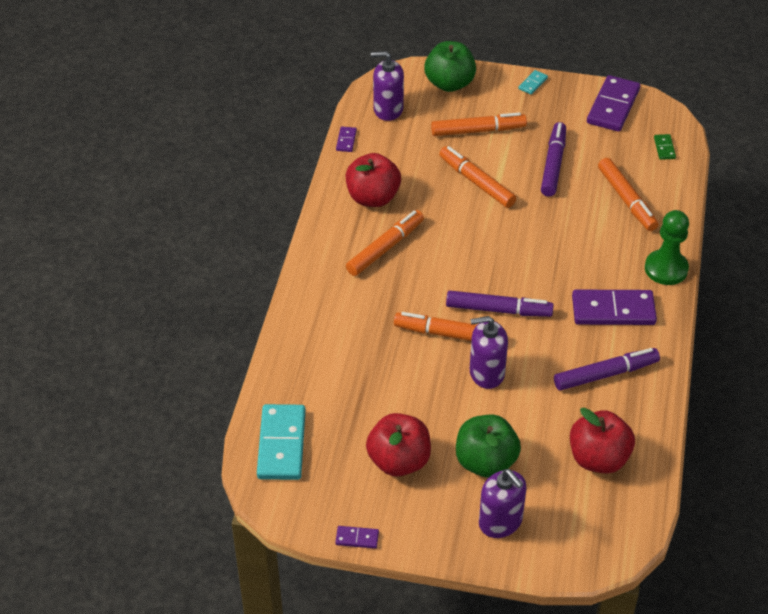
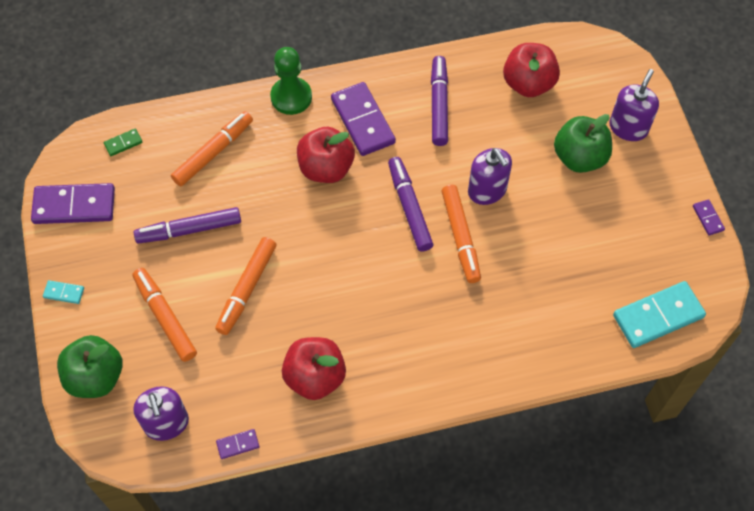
camera: 115 degrees left, 15 degrees up
(385, 248) = (380, 334): orange marker -> none
(399, 461) = (617, 219): red apple -> red apple (326, 168)
(605, 374) = (439, 105): purple marker -> purple marker turned 45 degrees clockwise

